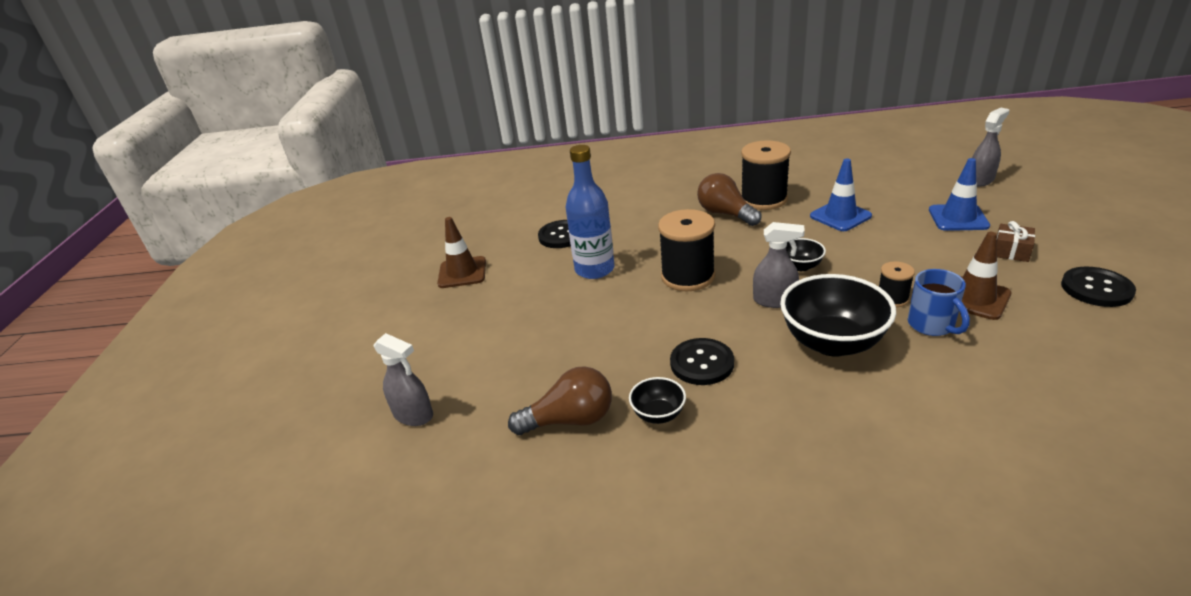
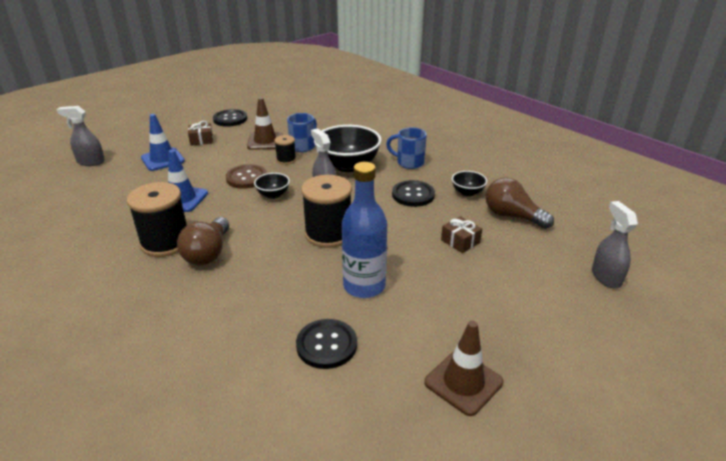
camera: 135 degrees left, 0 degrees up
(580, 350) = (460, 241): none -> brown gift
(793, 404) = (409, 163): none -> blue mug
(860, 259) = (246, 178): none -> brown button

